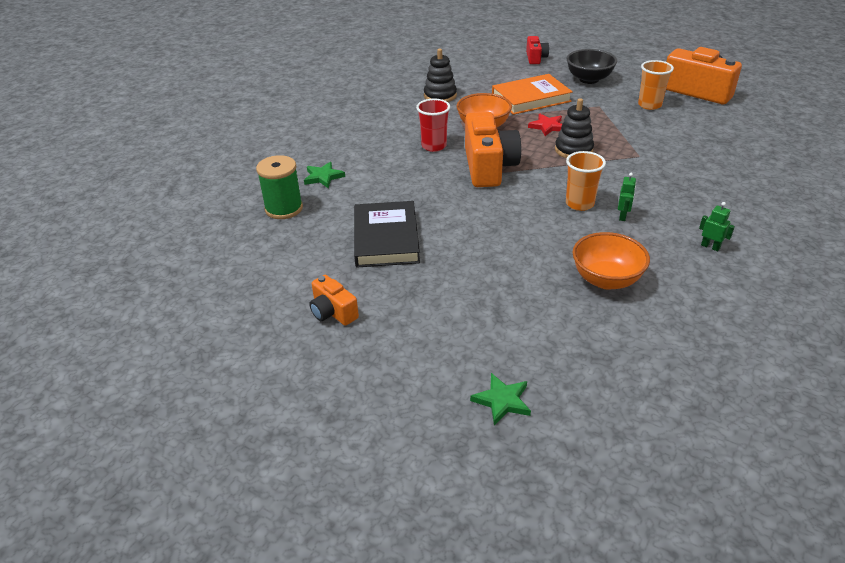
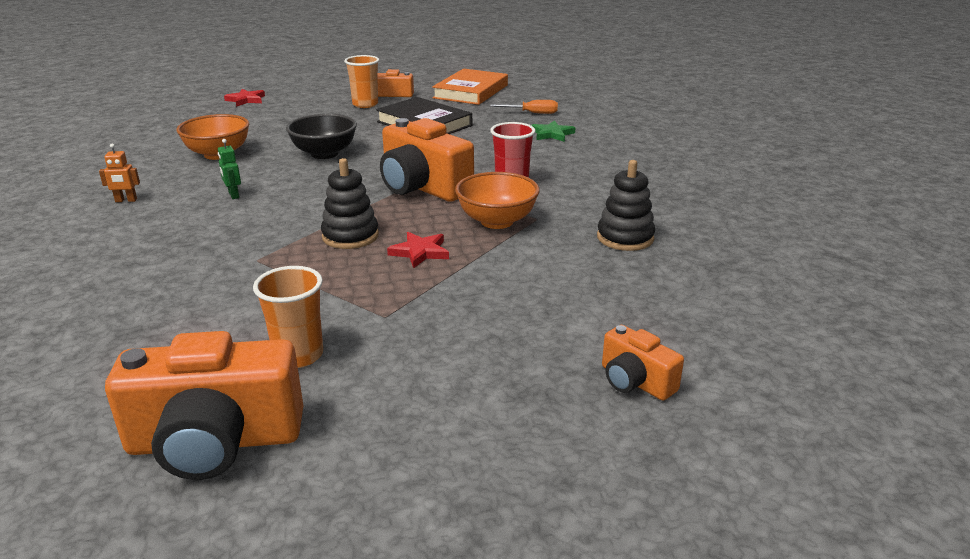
camera: 135 degrees right, 10 degrees down
(284, 209) = (532, 113): green spool -> orange screwdriver
(502, 400) = (246, 100): green star -> red star
(531, 98) = (503, 285): orange book -> orange book (471, 91)
(535, 58) = (635, 381): red camera -> orange camera
(579, 204) = (288, 190): orange cup -> orange cup (365, 104)
(589, 79) = (465, 370): black bowl -> black bowl (324, 154)
(710, 246) = (126, 200): green robot -> orange robot

